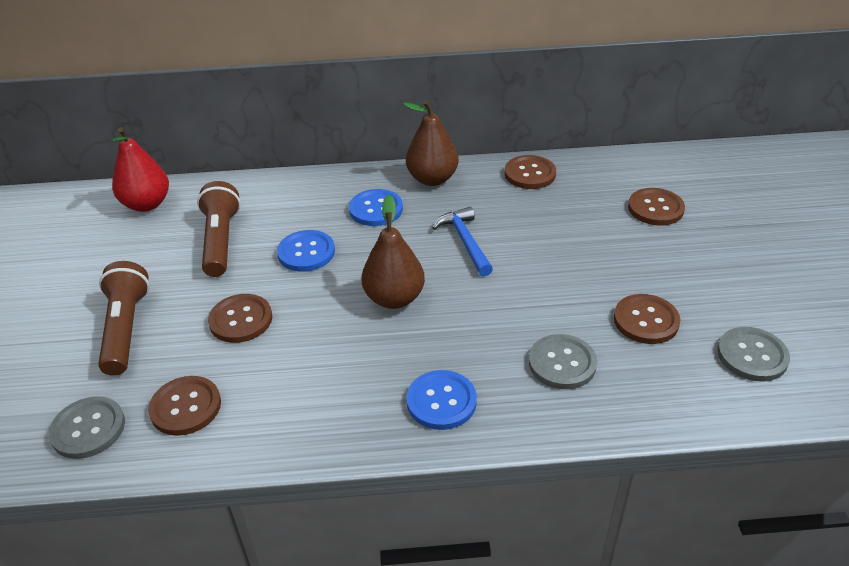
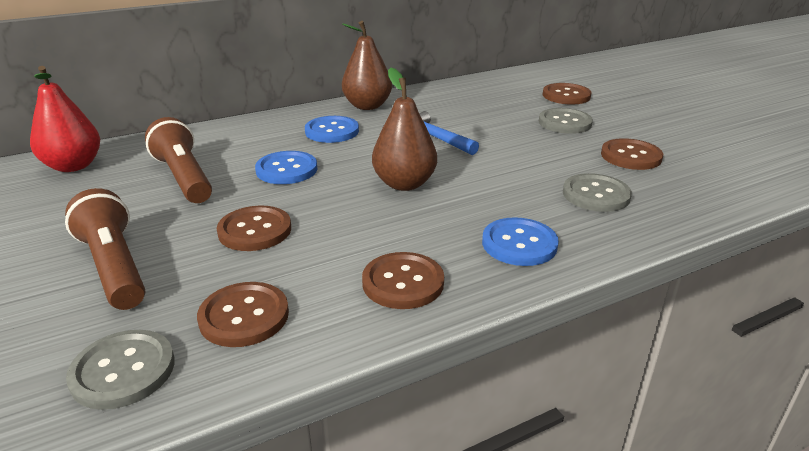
camera: 25 degrees left, 10 degrees down
(530, 174) = (448, 92): brown button -> brown button (403, 282)
(752, 356) = (728, 160): grey button -> grey button (565, 123)

